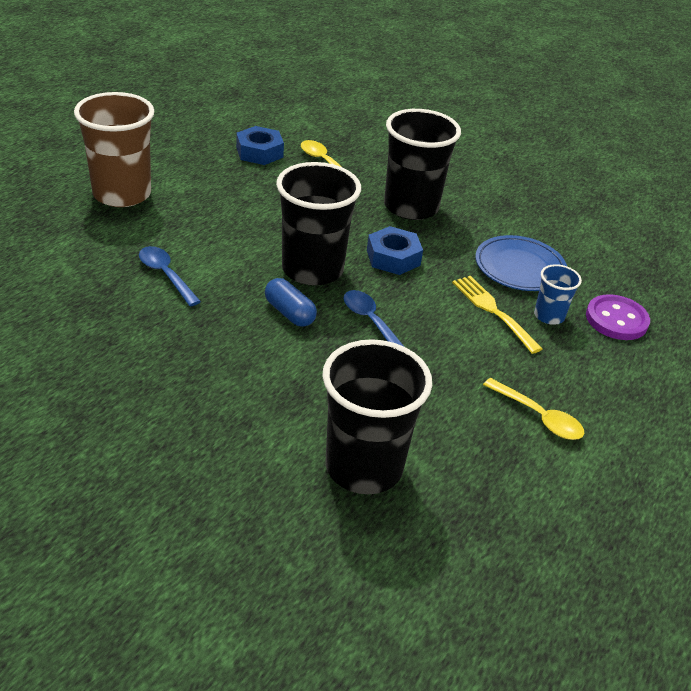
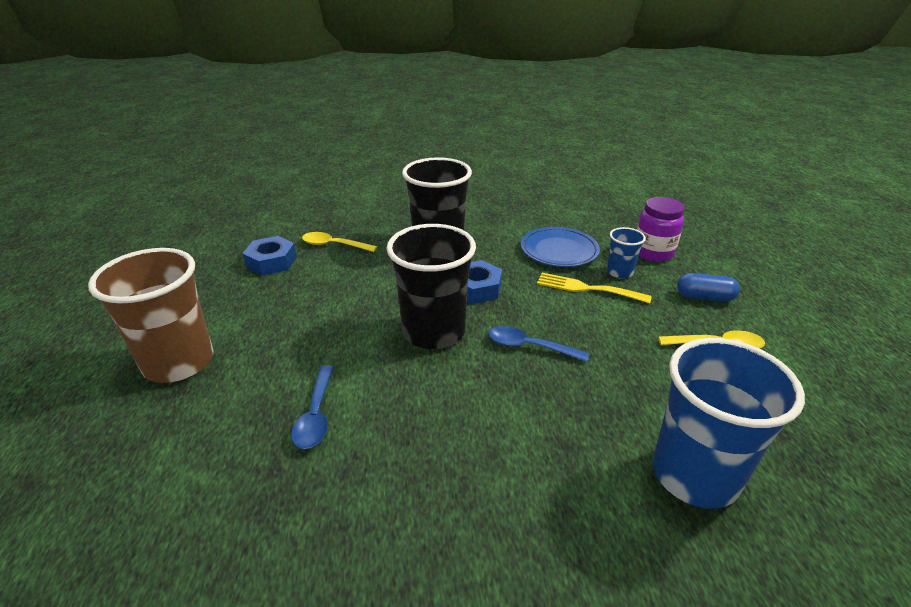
camera: 35 degrees left, 5 degrees down
(165, 275) = (316, 415): blue spoon -> blue spoon turned 105 degrees counterclockwise
(289, 313) = (464, 379): blue capsule -> blue capsule (704, 297)
(364, 467) = (694, 474): black cup -> blue cup
(616, 319) = (653, 253): purple button -> purple jar

